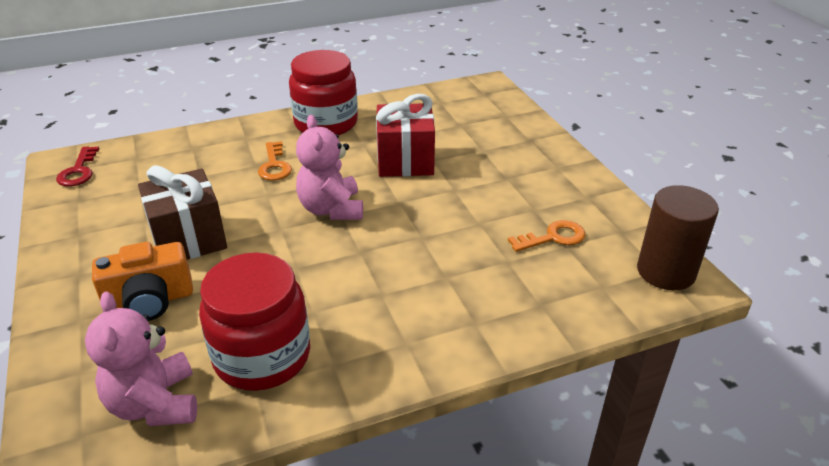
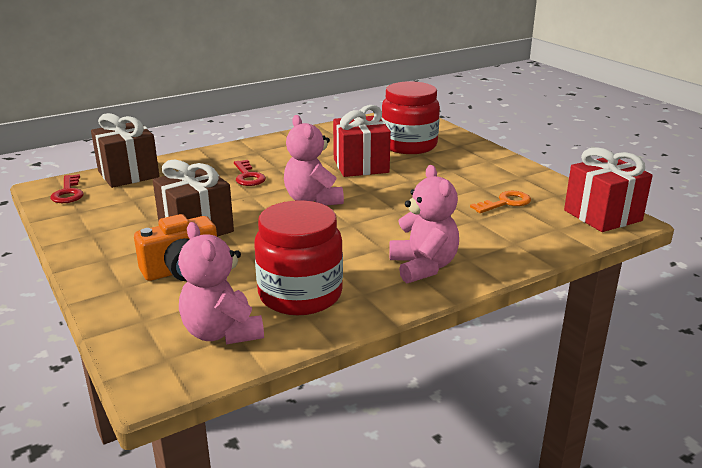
camera: 10 degrees left, 10 degrees down
(150, 150) = (128, 174): none -> brown gift
(274, 166) = (248, 176): orange key -> red key
(326, 123) = (279, 147): red jar -> red jar (409, 145)
(418, 330) = (423, 267): none -> pink teddy bear
(666, 271) = (602, 215): brown cylinder -> red gift

